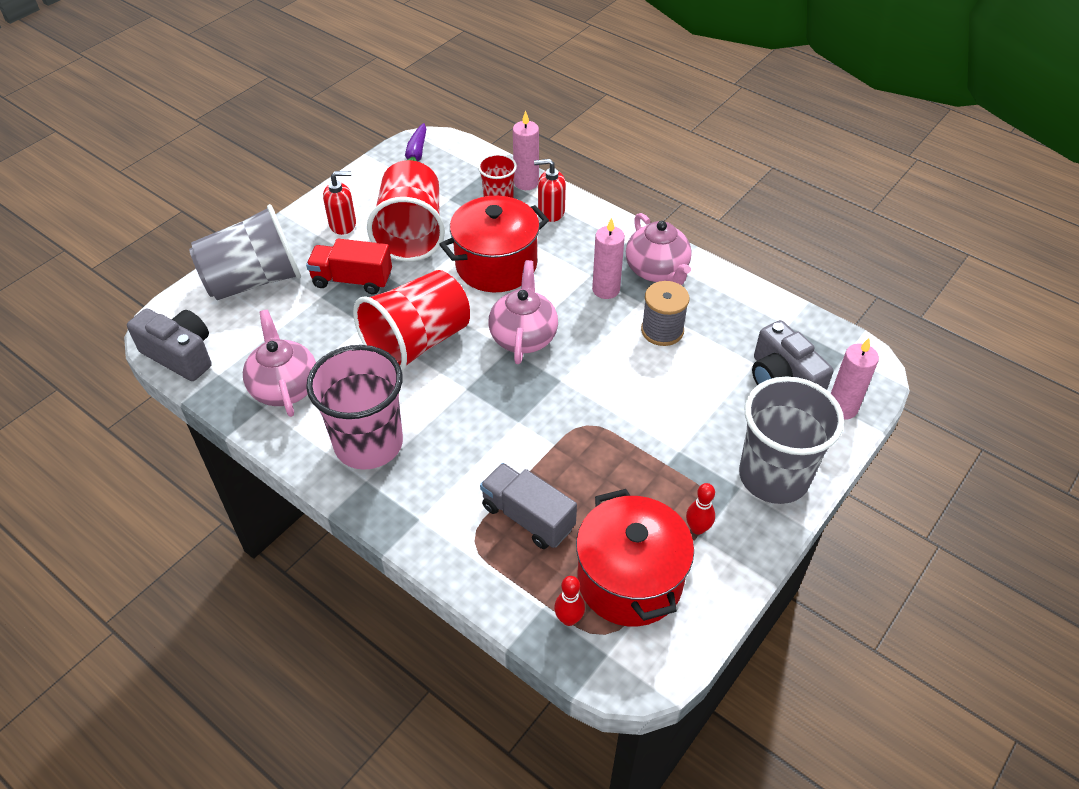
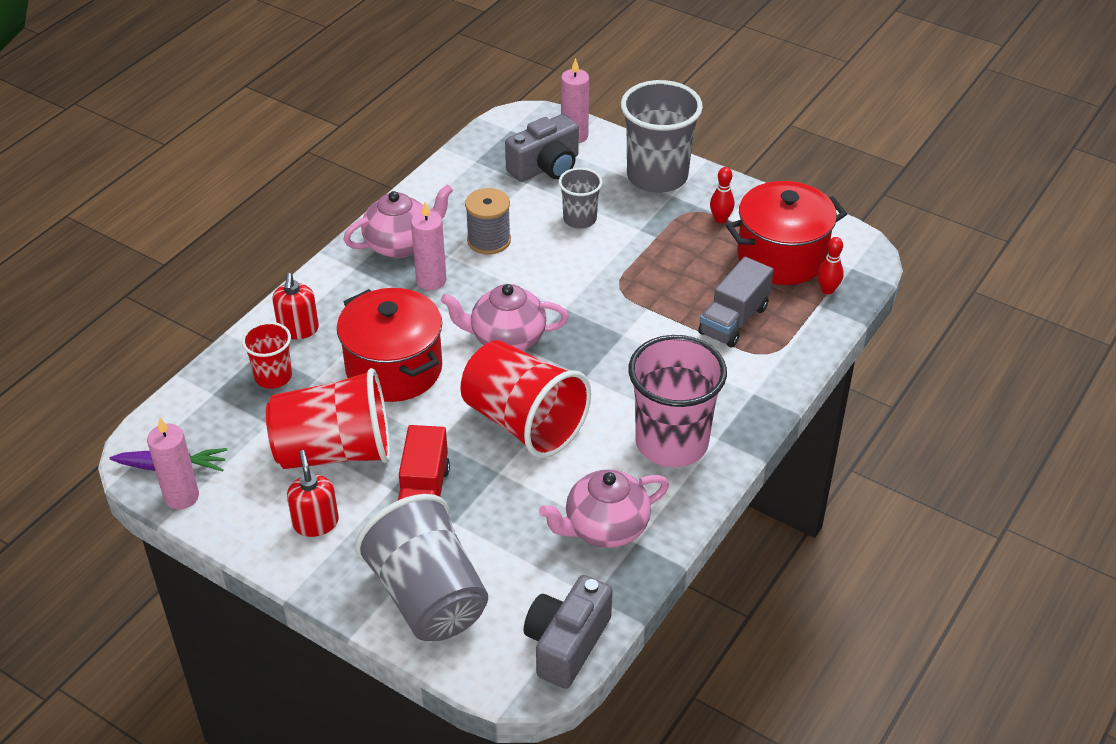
camera: 95 degrees left, 5 degrees down
(526, 183) = (240, 354): pink candle -> pink candle (181, 496)
(695, 401) = (580, 219): none -> grey cup

